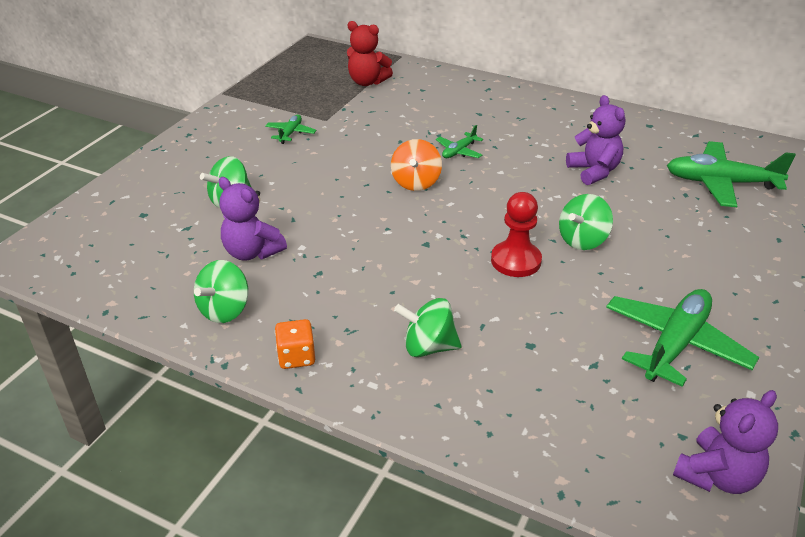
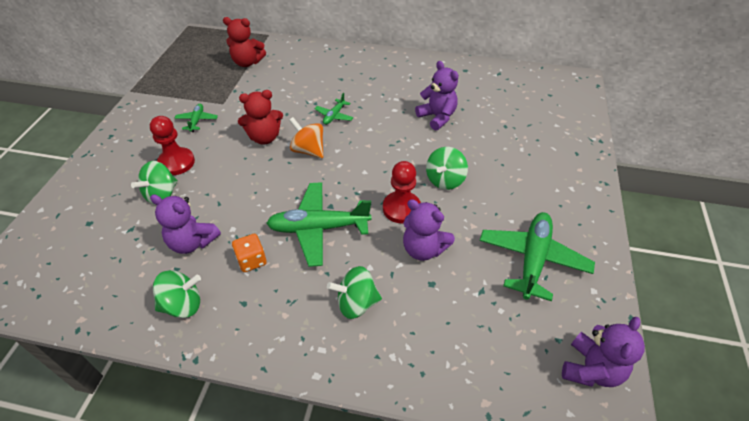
camera: 15 degrees left, 10 degrees up
(225, 310) = (183, 305): green spinning top -> green spinning top turned 120 degrees counterclockwise
(255, 171) = (176, 162): none -> red pawn
(296, 357) = (254, 337): orange dice -> orange dice (251, 260)
(366, 162) = (264, 137): none -> red teddy bear
(416, 182) = (308, 150): orange spinning top -> orange spinning top turned 135 degrees clockwise
(531, 307) = (423, 249): none -> purple teddy bear
(721, 183) = (526, 112): green plane -> green plane (318, 228)

